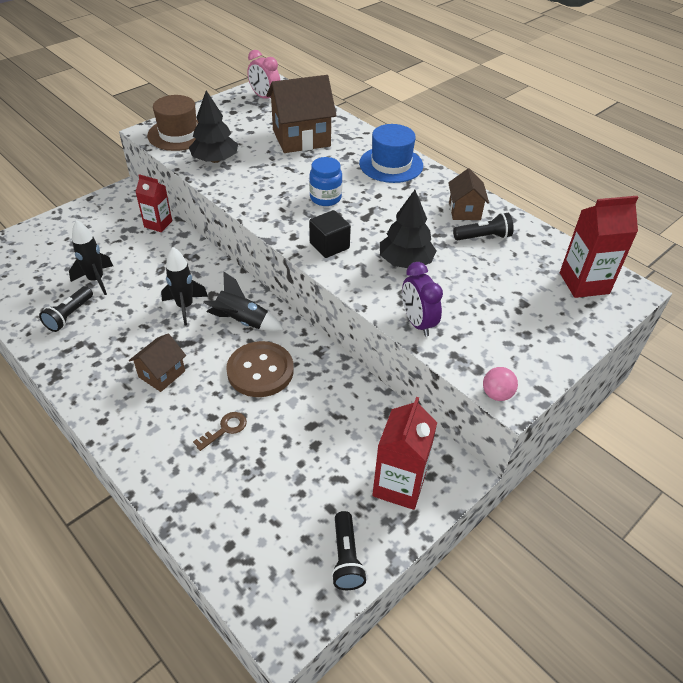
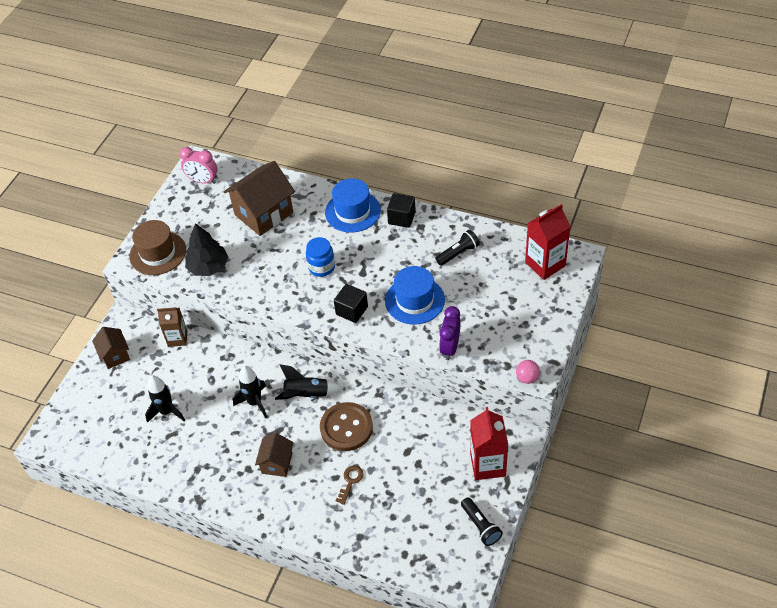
camera: 20 degrees left, 5 degrees up
(69, 315) = (170, 450): black flashlight -> none
(158, 224) = (177, 338): red carton -> brown carton
(405, 262) = (414, 300): black tree -> blue hat
(417, 323) = (450, 347): purple clock -> purple clock turned 60 degrees clockwise
(439, 186) = (401, 218): none -> black cube
(464, 211) = (432, 234): brown house -> brown house (115, 355)

